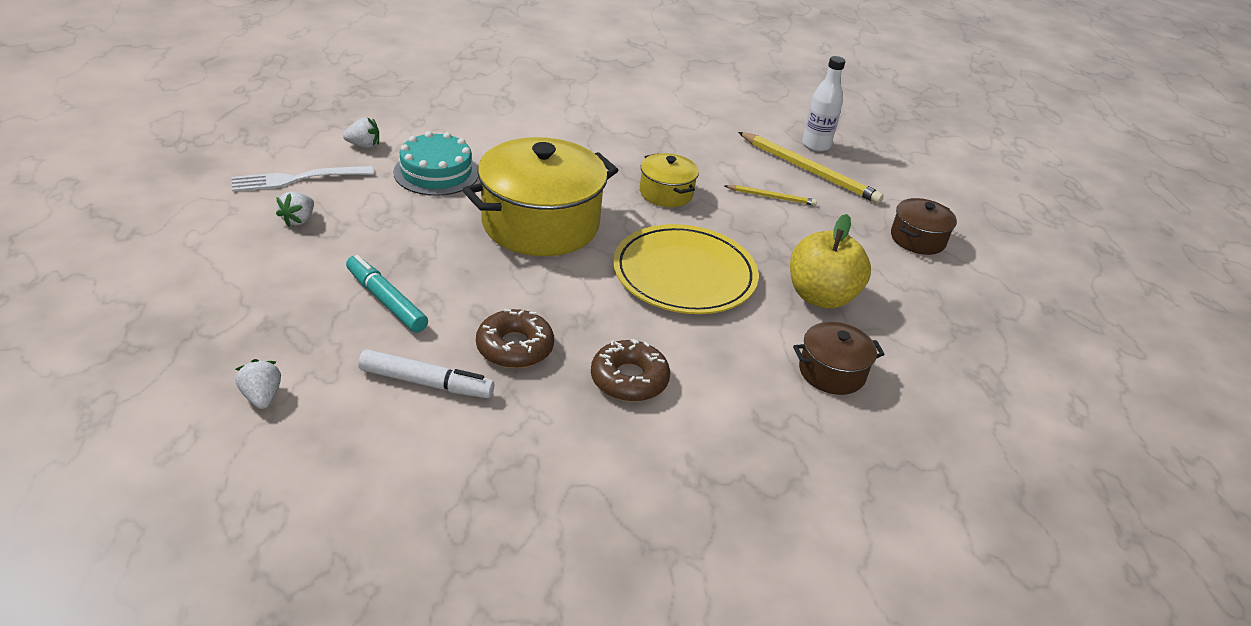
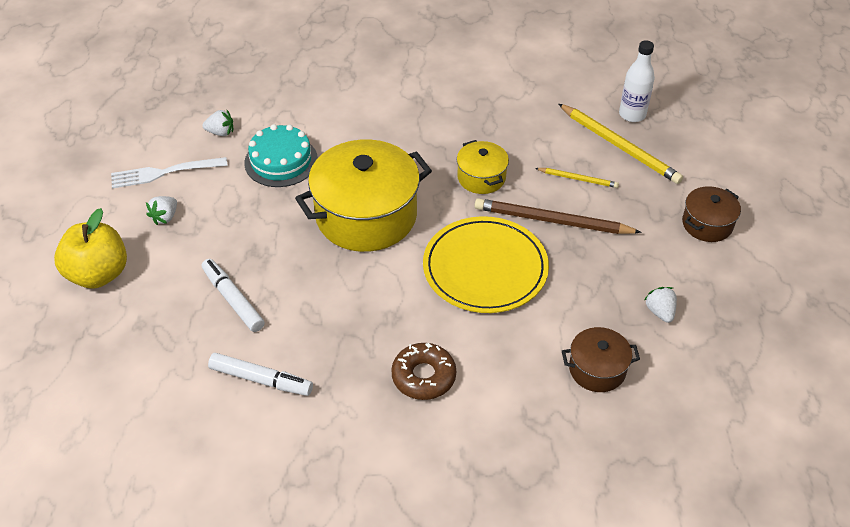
camera: 10 degrees right, 10 degrees up
(262, 397) = (136, 392): white strawberry -> white strawberry (660, 312)
(386, 301) = (233, 300): turquoise marker -> white marker
(515, 347) = (333, 345): brown donut -> none
(751, 233) = (552, 221): none -> brown pencil
(821, 297) = (603, 290): yellow apple -> yellow apple (98, 274)

